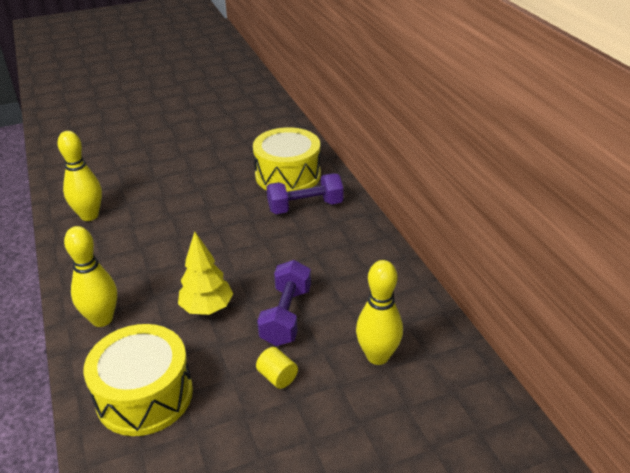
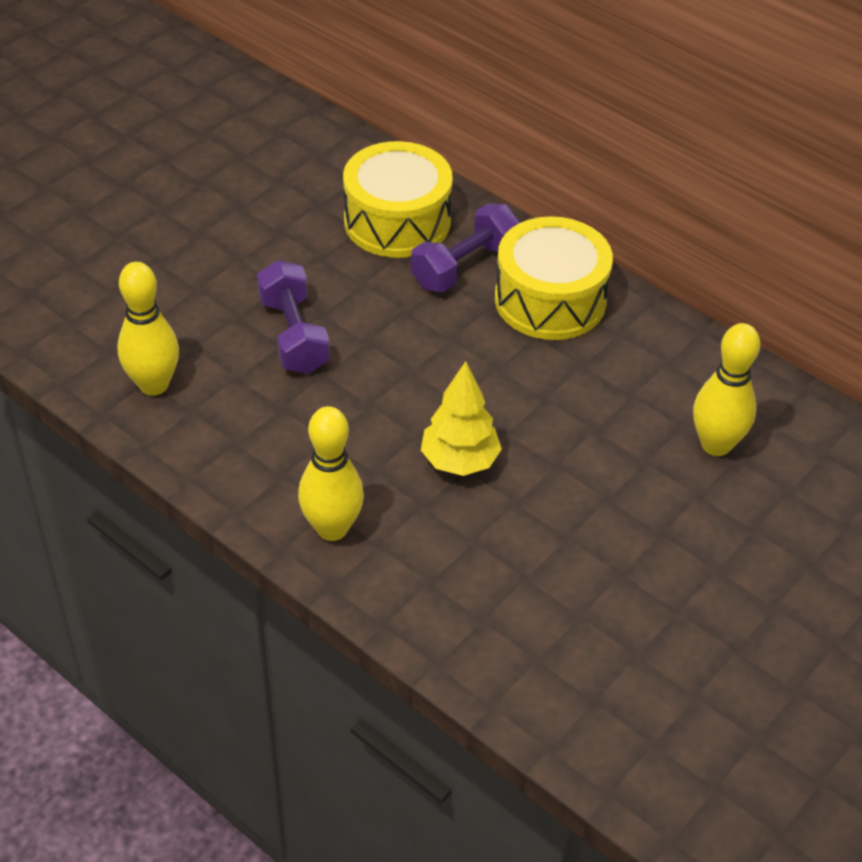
camera: 30 degrees left, 10 degrees up
(144, 395) = (482, 599): yellow drum -> yellow drum (550, 300)
(277, 377) = (621, 514): yellow cylinder -> none
(286, 316) = (569, 434): purple dumbbell -> purple dumbbell (294, 335)

